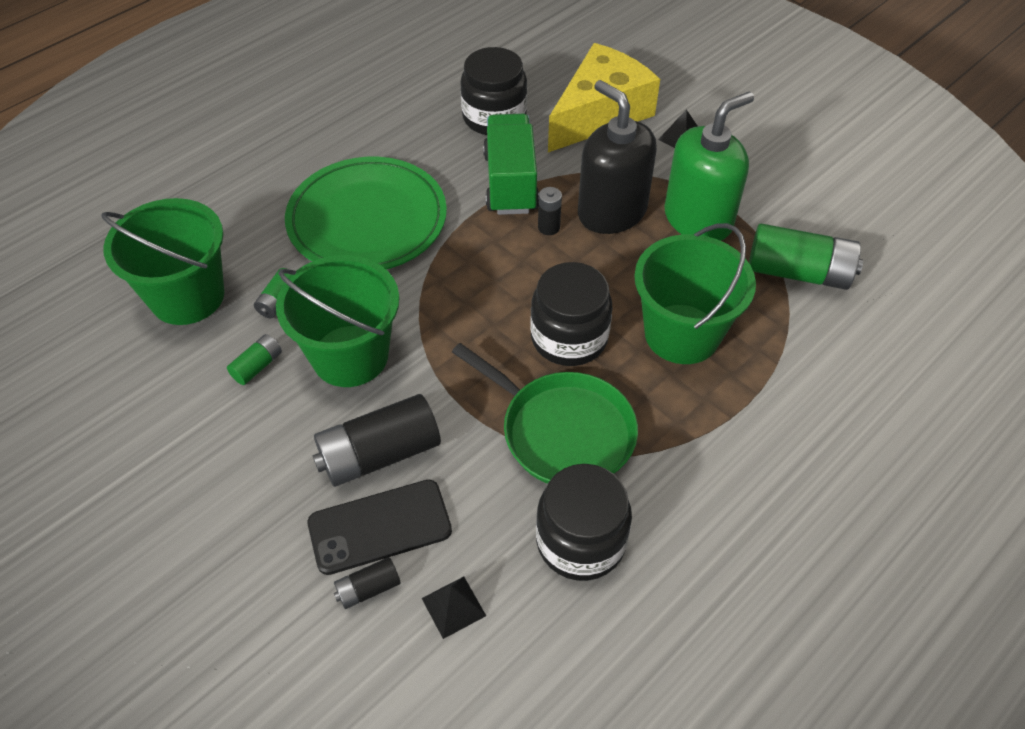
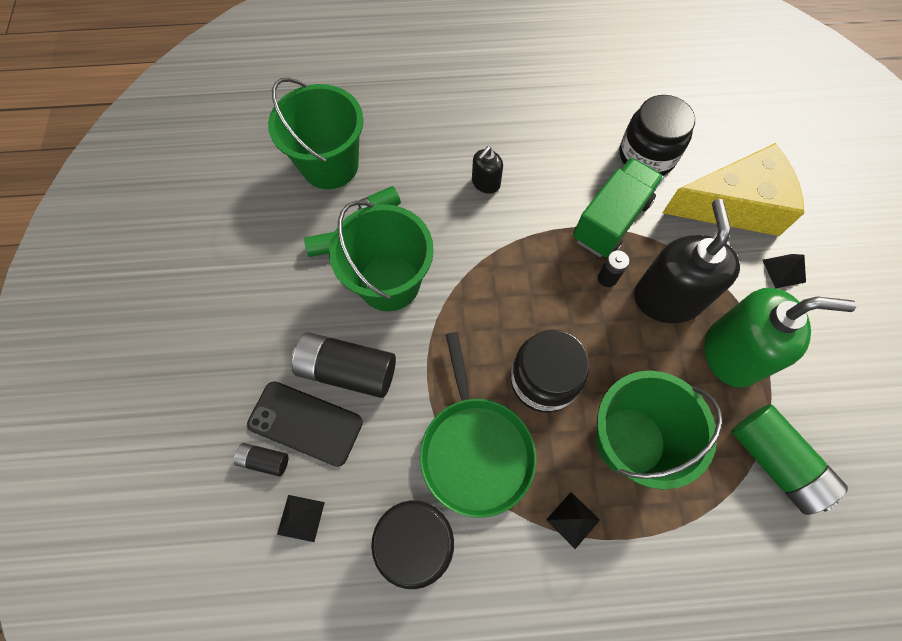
camera: 40 degrees right, 15 degrees up
(367, 219) = (485, 183): green plate -> black soap dispenser
(693, 423) = (573, 520): none -> black pyramid

